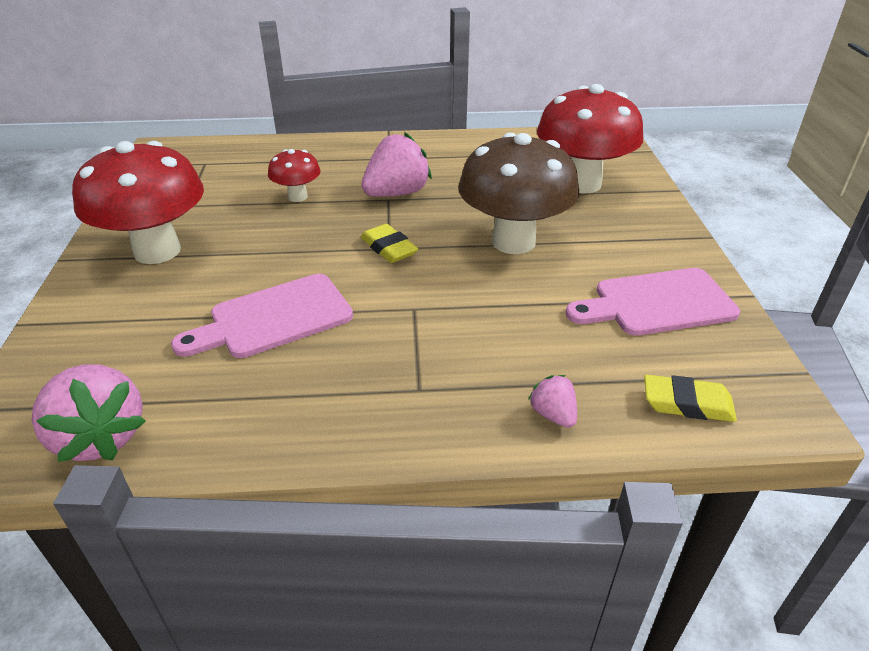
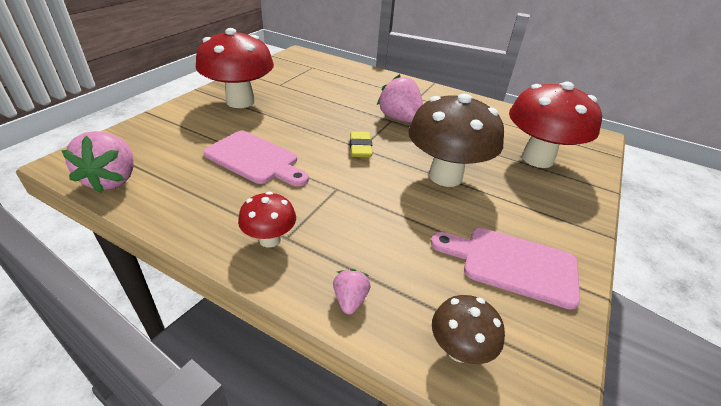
camera: 30 degrees right, 0 degrees up
(273, 318) = (255, 159): pink cutting board -> pink cutting board turned 150 degrees counterclockwise
(297, 197) = (340, 100): red mushroom -> red mushroom (270, 239)
(396, 193) = (400, 119): pink strawberry -> pink strawberry turned 120 degrees counterclockwise
(687, 404) = (459, 350): yellow eraser -> brown mushroom

